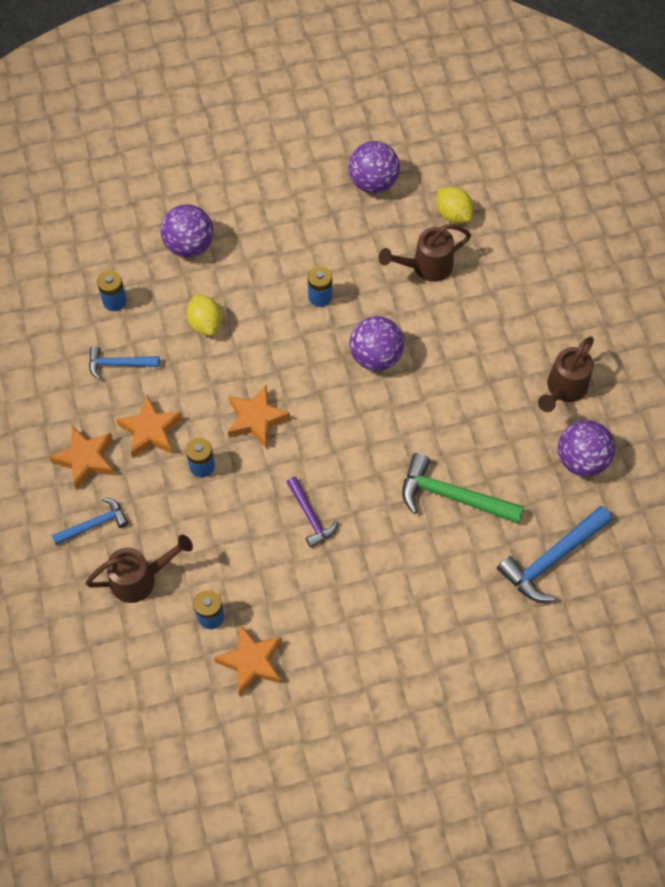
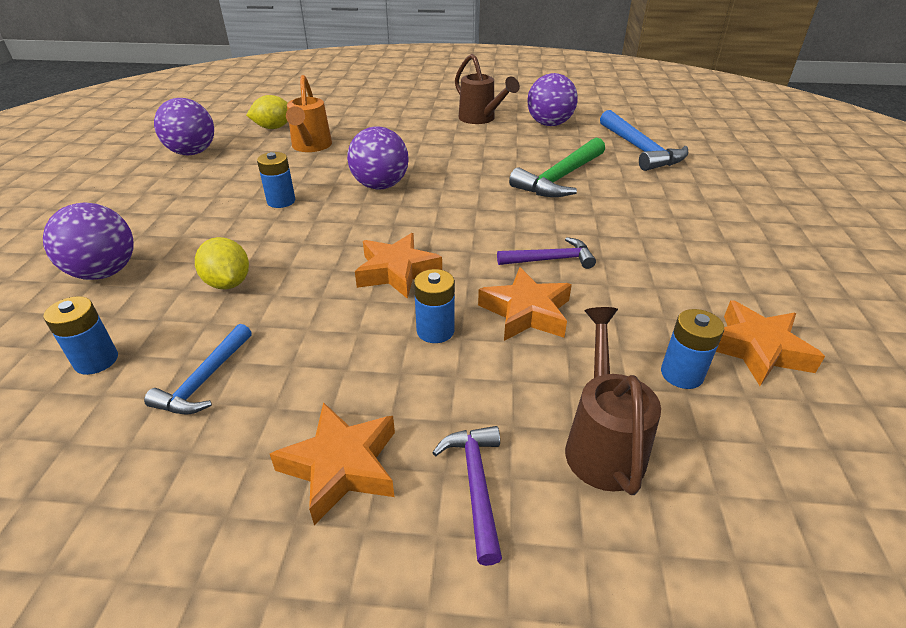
camera: 70 degrees left, 25 degrees down
(94, 524) = (476, 485): blue hammer -> purple hammer
(150, 431) = (345, 370): orange star -> orange star (526, 312)
(205, 323) = (228, 283): yellow lemon -> yellow lemon turned 60 degrees clockwise
(425, 267) = (310, 147): brown watering can -> orange watering can

